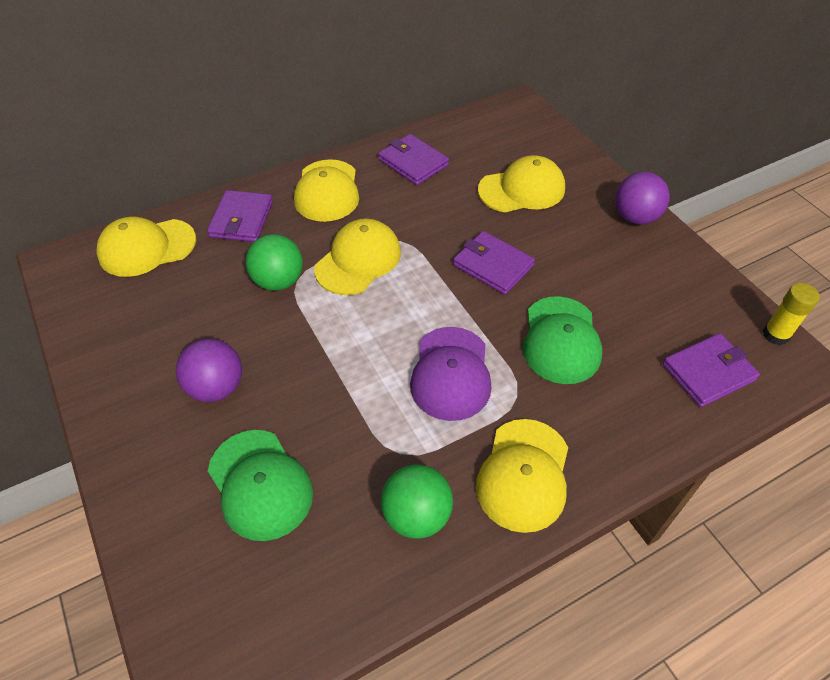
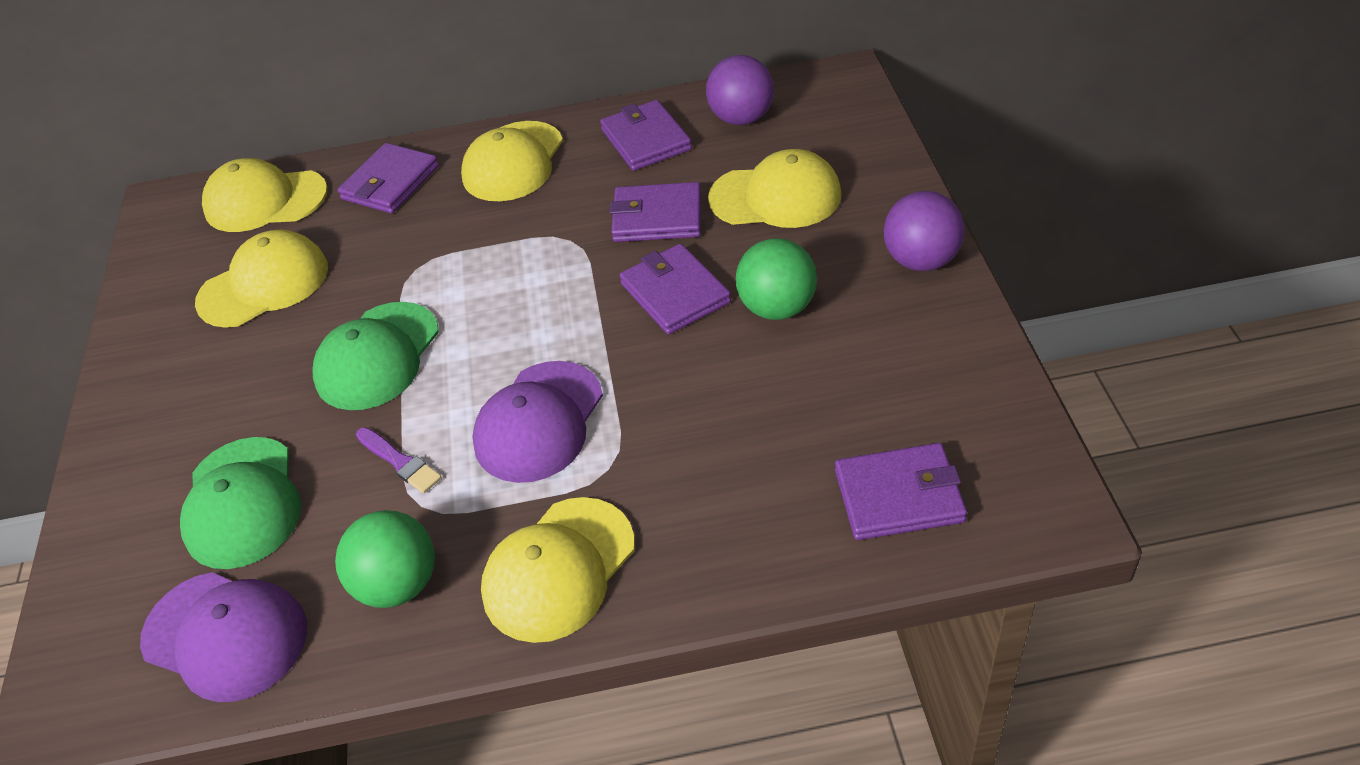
camera: 25 degrees right, 5 degrees down
(216, 387) = (254, 380): purple ball -> purple ball (741, 118)
(278, 281) = (392, 266): green ball -> green ball (777, 308)
(305, 590) = (226, 635): none -> purple cap
(358, 260) = (503, 257): yellow cap -> yellow cap (264, 284)
(366, 424) = (400, 462): none -> purple brush
(451, 215) = (657, 217): none -> purple wallet
(561, 340) = (710, 409): green cap -> green cap (377, 356)
(776, 334) = (1039, 465): yellow glue stick -> none

